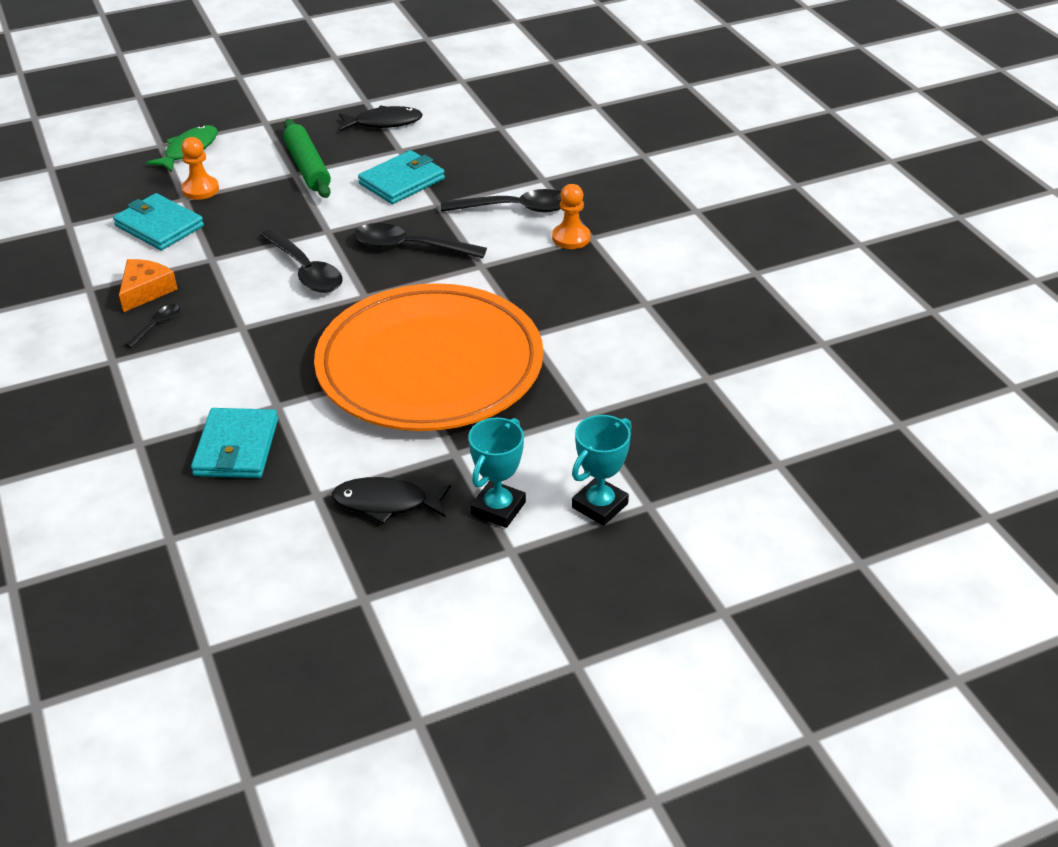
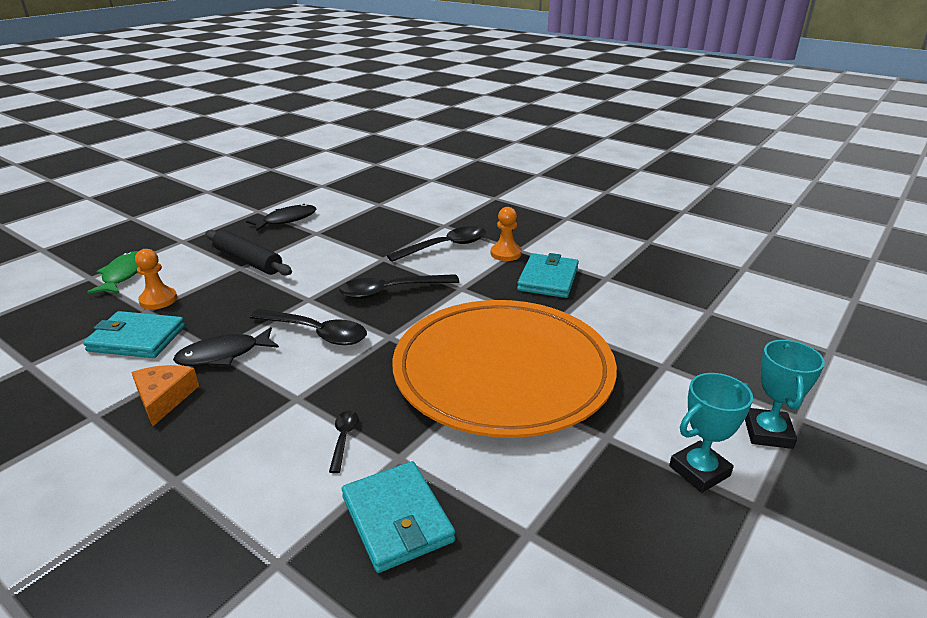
camera: 30 degrees left, 10 degrees down
(157, 325) = (202, 426): black spoon -> black spoon (343, 438)
(307, 167) = (248, 261): green rolling pin -> black rolling pin
(386, 503) = (602, 511): black fish -> black fish (223, 355)
(402, 181) = (338, 251): turquoise wallet -> turquoise wallet (548, 279)
(498, 508) = (699, 471): turquoise trophy -> turquoise trophy turned 60 degrees clockwise

